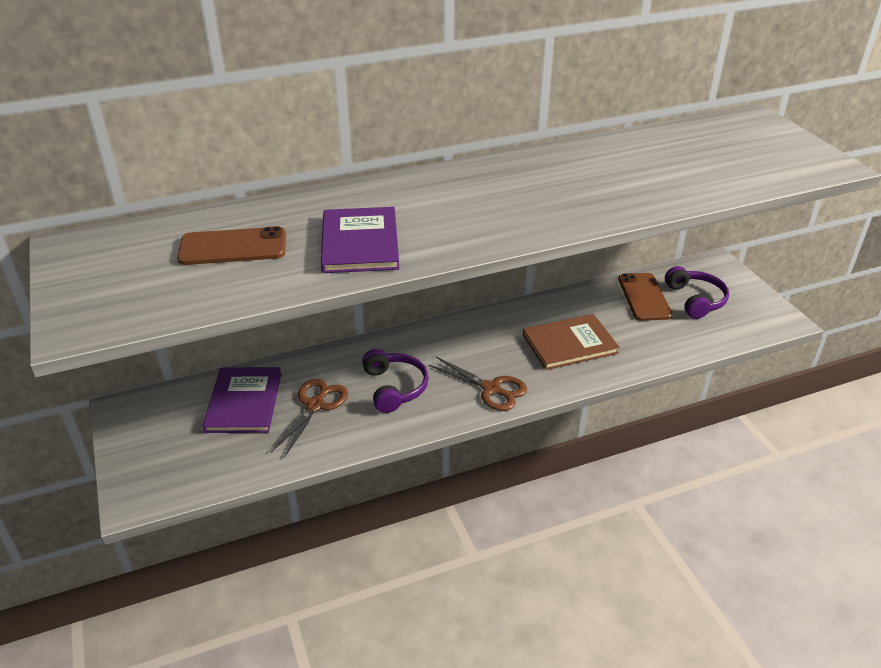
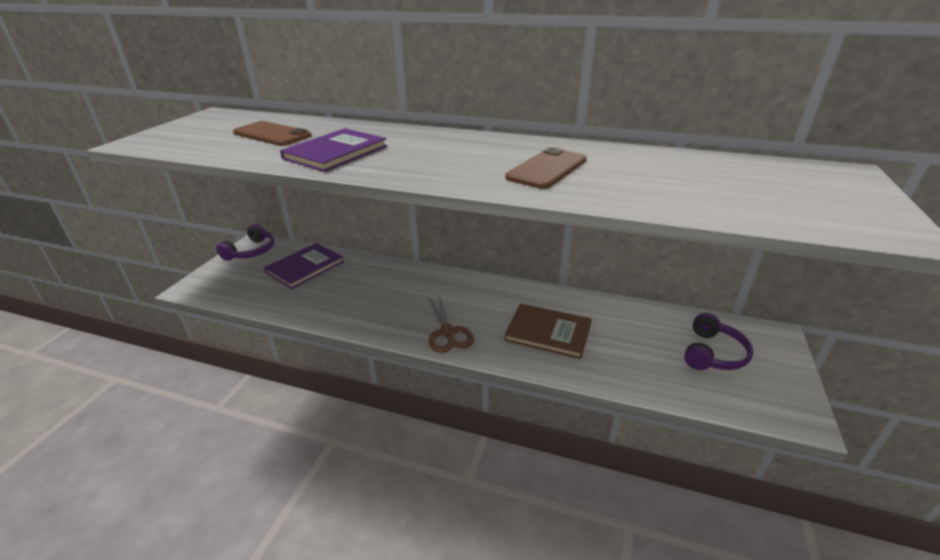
camera: 40 degrees right, 5 degrees down
(315, 405) = (334, 287): brown scissors -> none
(395, 387) = (390, 300): purple headphones -> purple headphones (251, 251)
(644, 297) = (661, 329): brown phone -> brown phone (547, 169)

